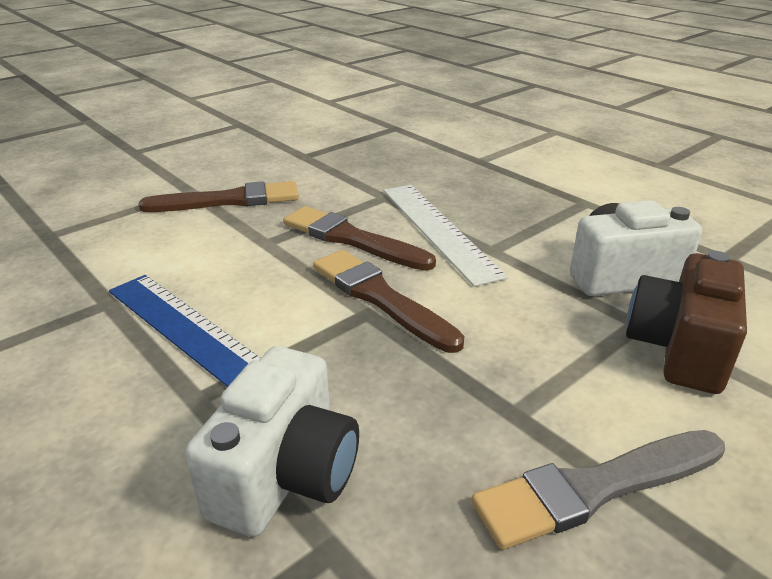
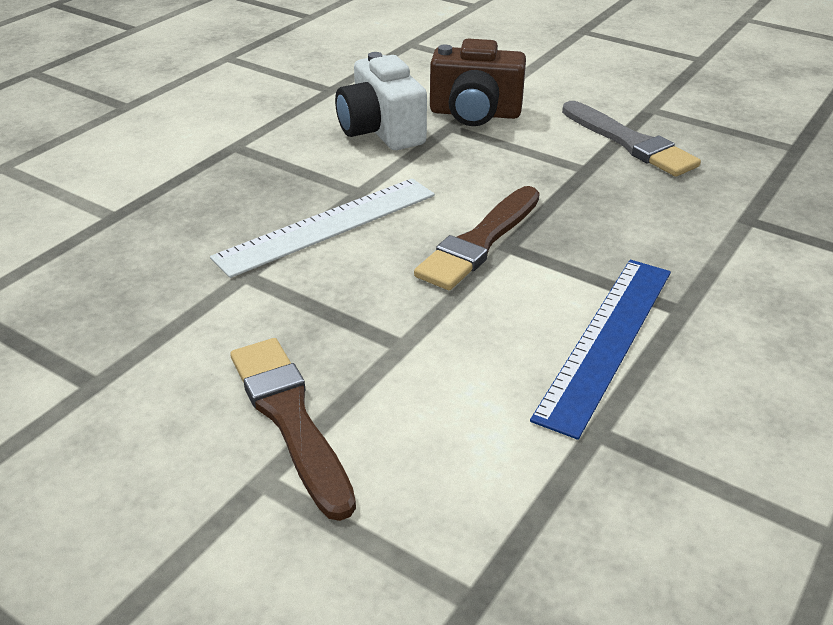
camera: 105 degrees left, 5 degrees up
(285, 475) = (714, 246): white camera -> none
(352, 239) = (370, 279): brown brush -> none

